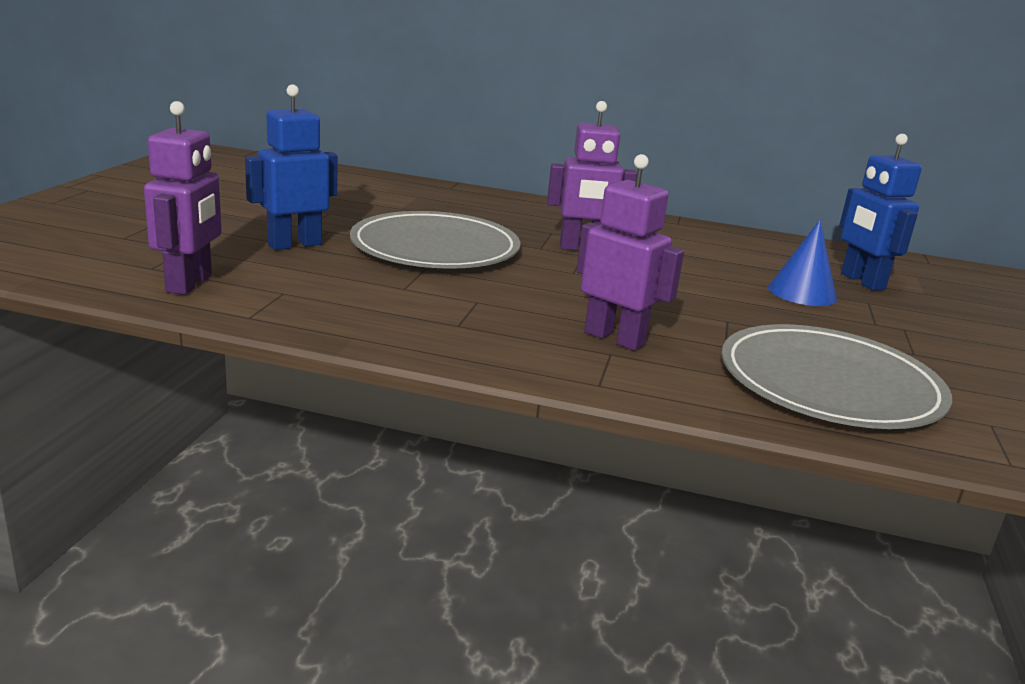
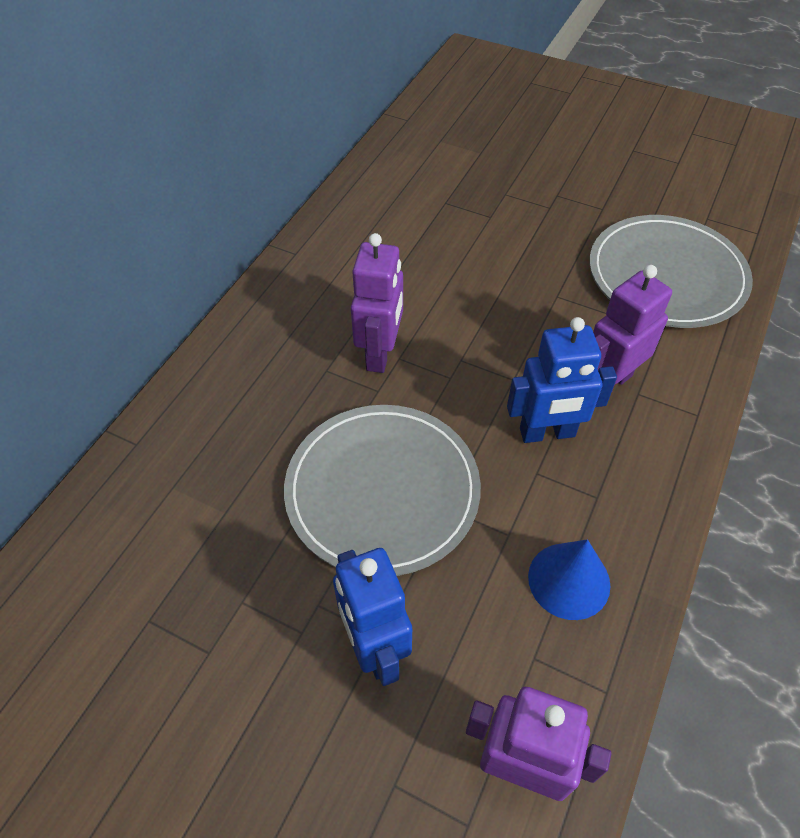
camera: 75 degrees left, 30 degrees up
(802, 292) = (488, 226): blue cone -> blue cone (569, 580)
(862, 281) = (459, 179): blue robot -> blue robot (547, 433)

